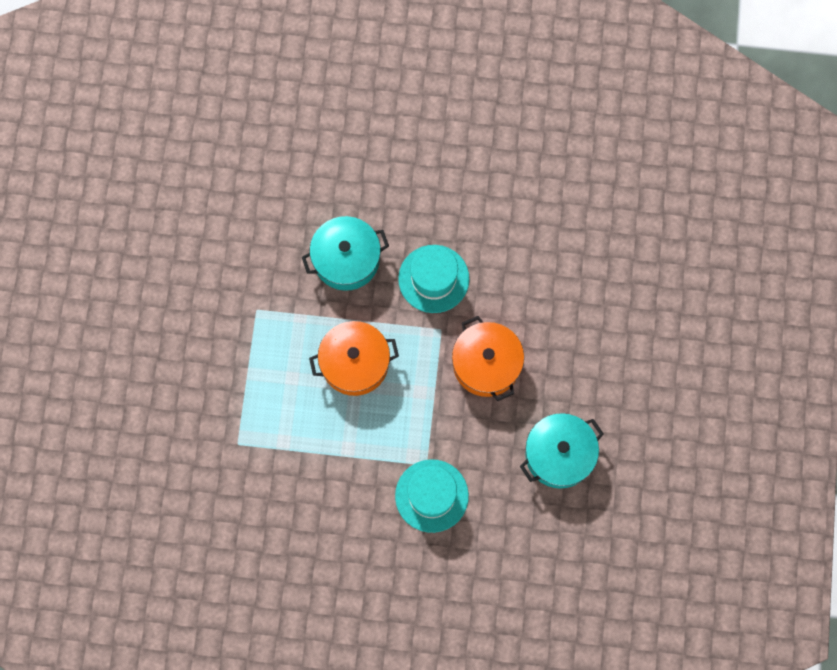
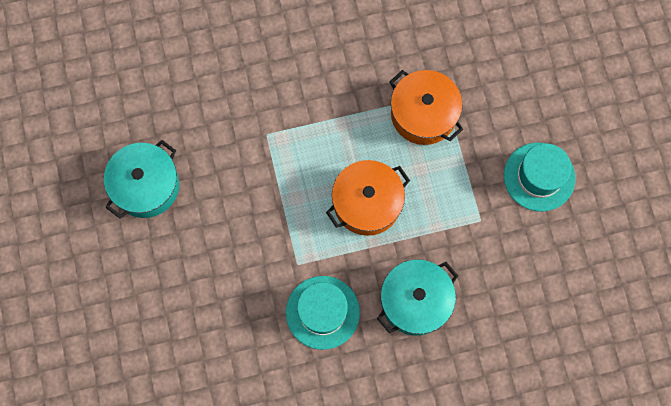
camera: 160 degrees right, 0 degrees up
(431, 495) = (251, 109): turquoise hat -> turquoise hat (539, 177)
(486, 364) = (242, 246): orange pot -> orange pot (423, 114)

